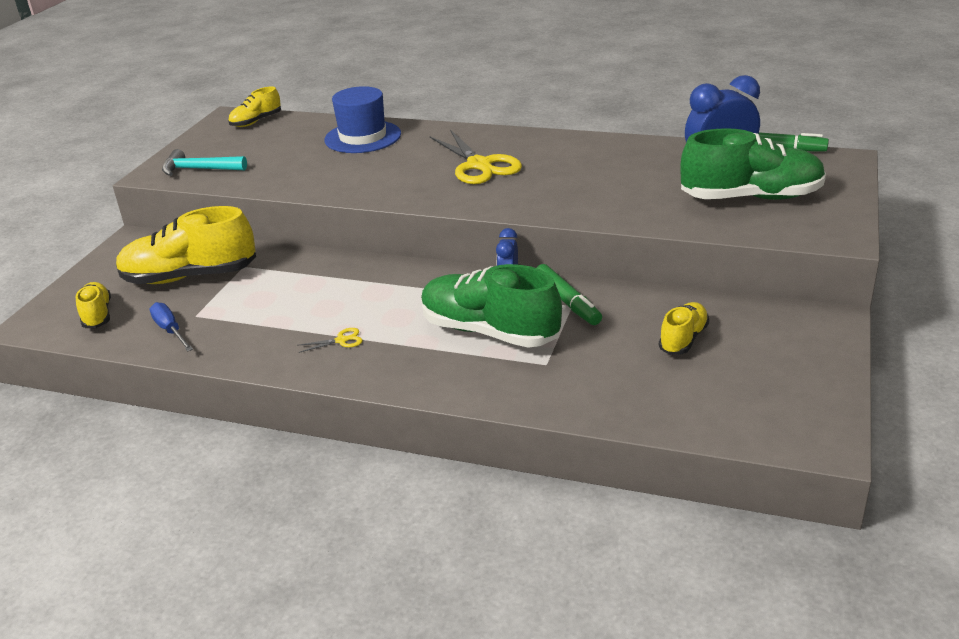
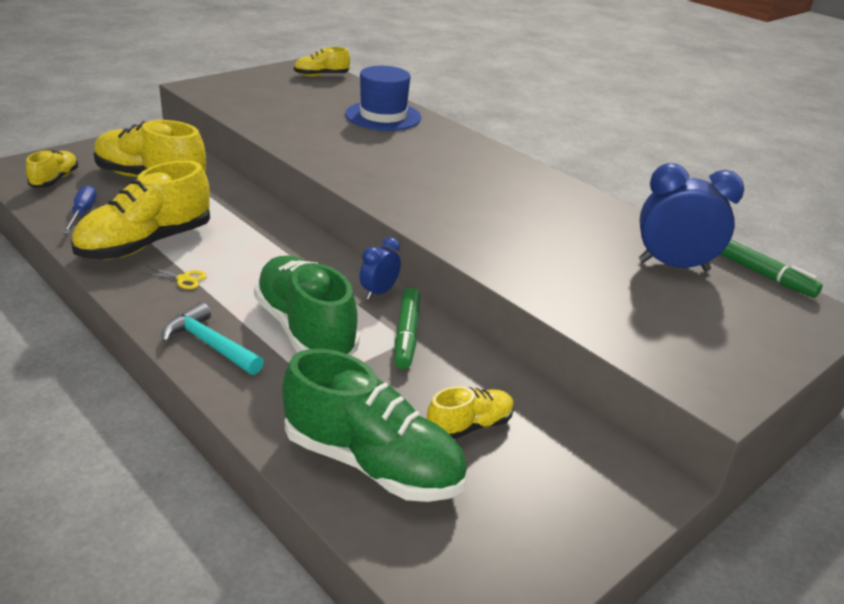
camera: 25 degrees right, 0 degrees up
(199, 169) = (230, 95): turquoise hammer -> turquoise hammer (210, 344)
(268, 329) = (146, 244): none -> yellow shoe
(479, 165) = (445, 174): yellow scissors -> none
(751, 197) = (669, 310): green shoe -> green shoe (372, 463)

